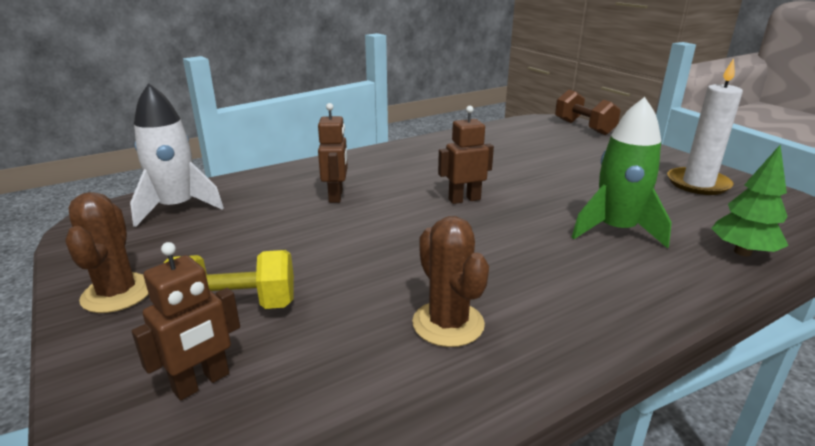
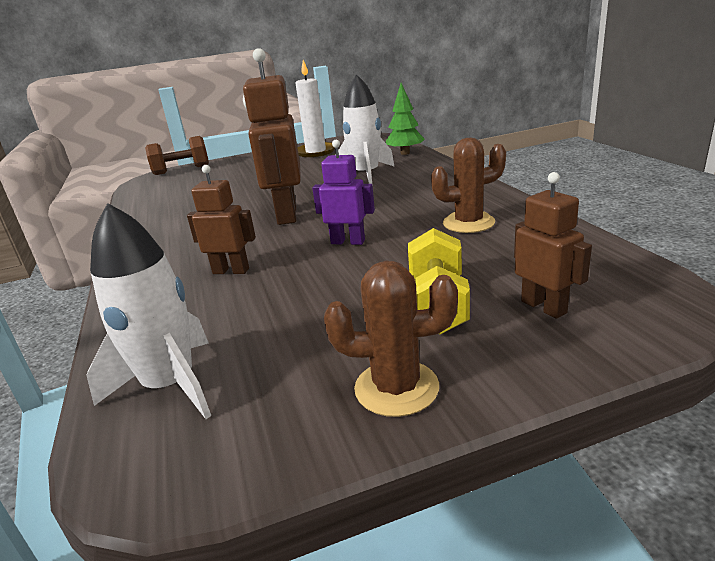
camera: 75 degrees left, 0 degrees up
(392, 242) = (348, 242): none -> purple robot
(464, 199) = (286, 215): brown robot -> brown robot, size x1.74
(616, 230) = (366, 175): green rocket -> white rocket

